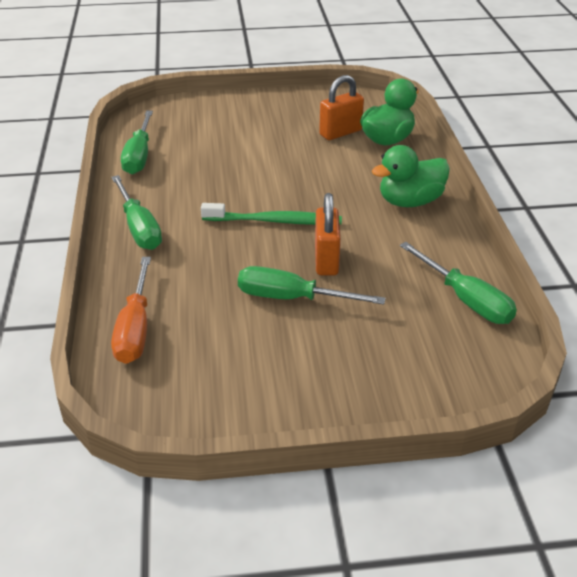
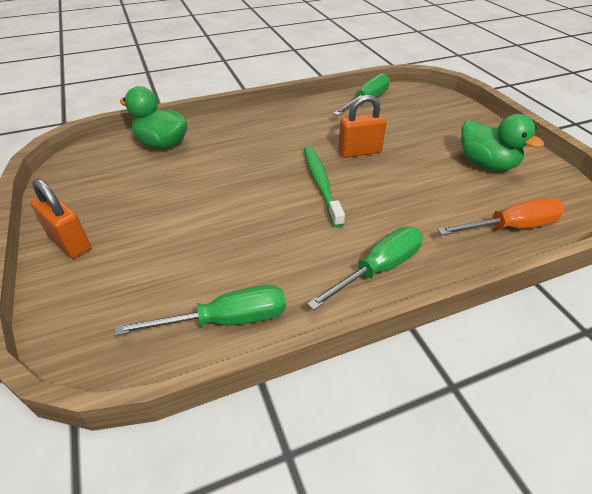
camera: 105 degrees left, 5 degrees up
(292, 298) = (414, 160): green screwdriver -> none
(340, 133) = (149, 170): orange padlock -> orange padlock (70, 243)
(410, 201) = (263, 126): green duck -> green duck (486, 164)

